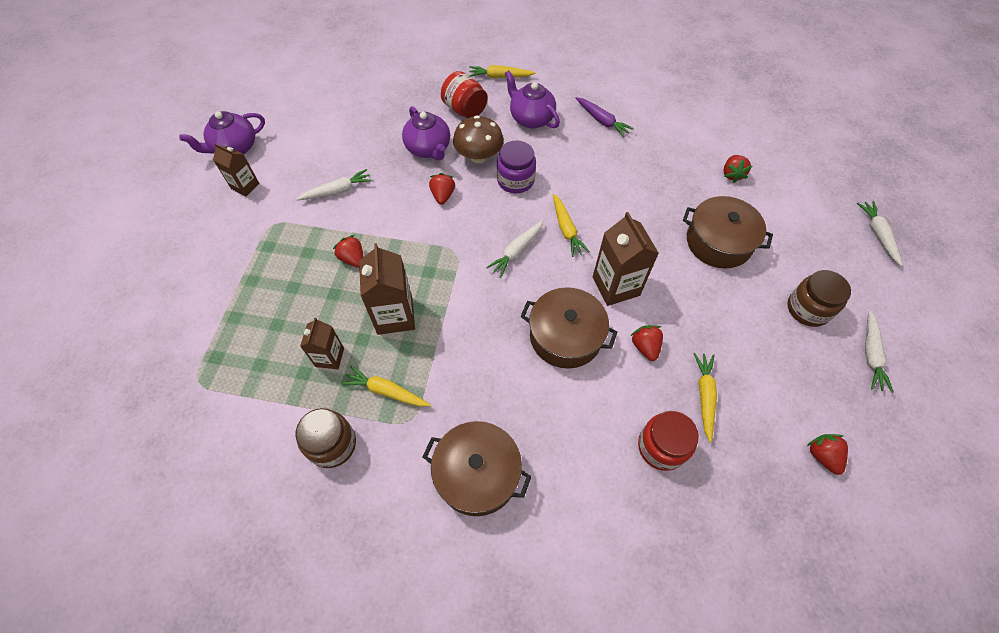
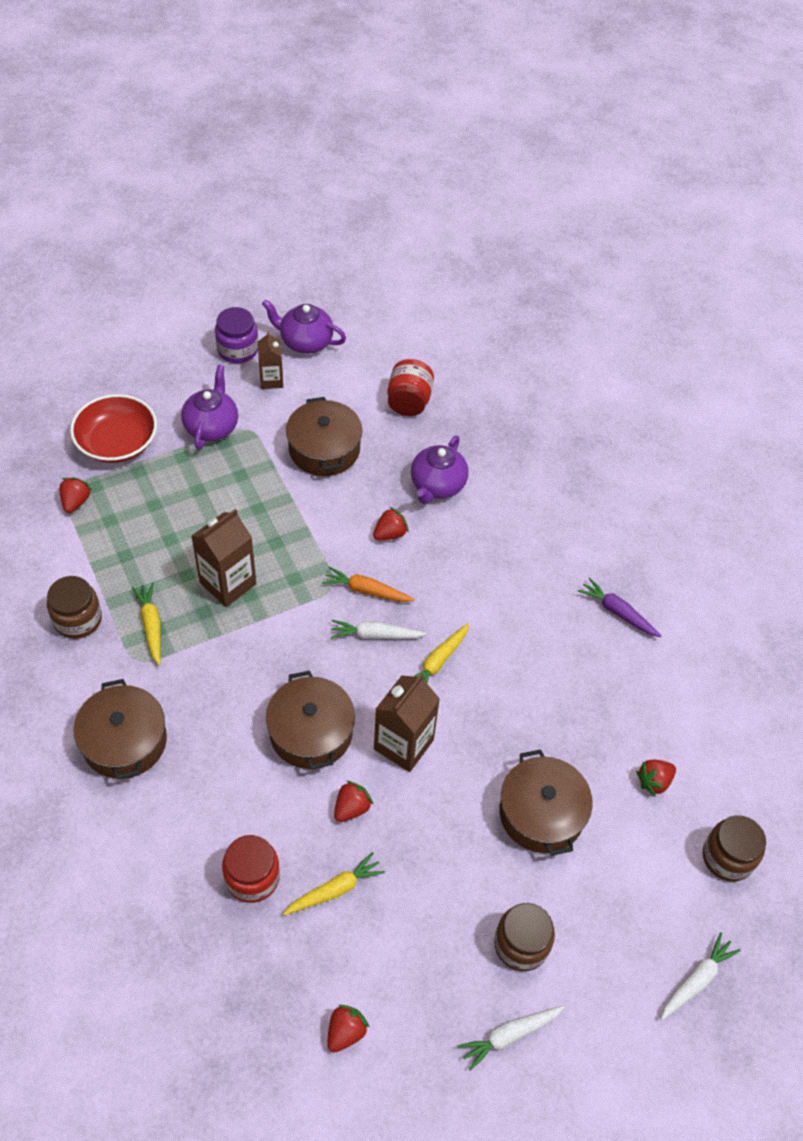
camera: 50 degrees right, 5 degrees down
(191, 316) = (117, 442): none -> red bowl
(329, 357) = (152, 563): brown carton -> none
(337, 191) = (324, 449): white carrot -> brown pot
(353, 259) = (261, 512): red strawberry -> red strawberry (76, 502)
(465, 110) = (517, 482): red jar -> red jar (409, 402)
(476, 235) = (367, 590): none -> orange carrot
(479, 156) = (465, 532): brown mushroom -> none
(500, 77) = (593, 483): yellow carrot -> none
(515, 180) = (462, 582): purple jar -> purple jar (238, 350)
(531, 118) = (559, 546): purple teapot -> purple teapot (212, 427)
(602, 121) = (618, 612): purple carrot -> purple carrot turned 120 degrees clockwise
(804, 172) = (727, 857): none -> brown jar

